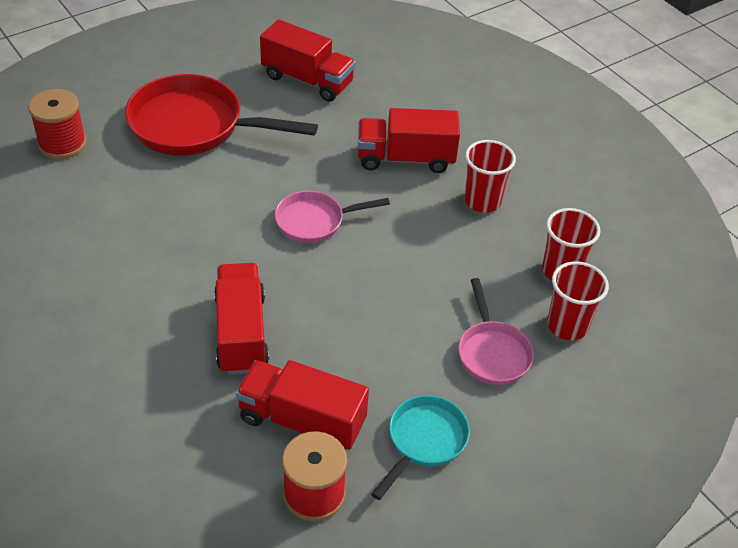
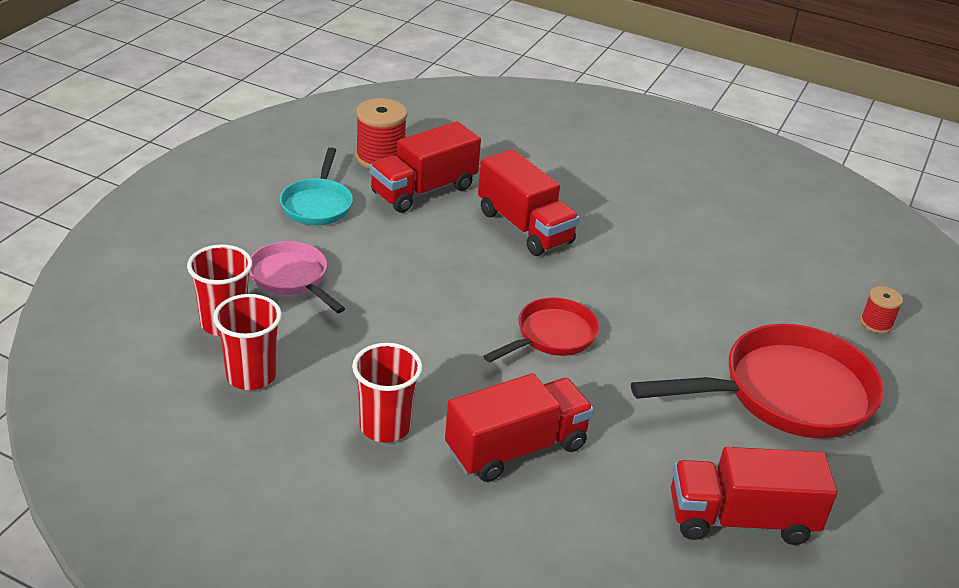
camera: 150 degrees right, 10 degrees down
(62, 144) = (876, 323): red spool -> red spool, size x0.57
(302, 421) = (423, 190): red truck -> red truck turned 150 degrees clockwise
(314, 221) = (552, 336): pink pan -> red pan

